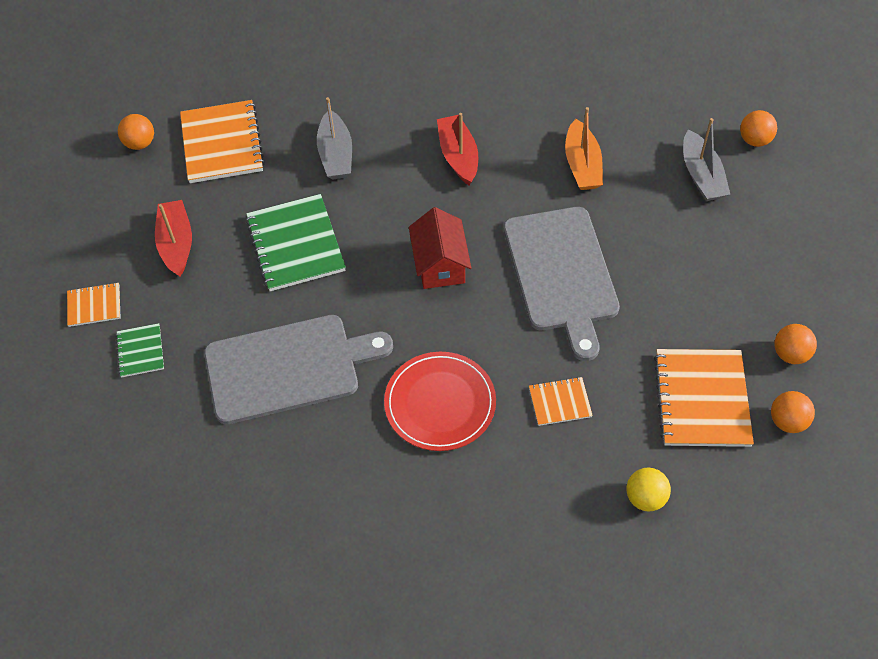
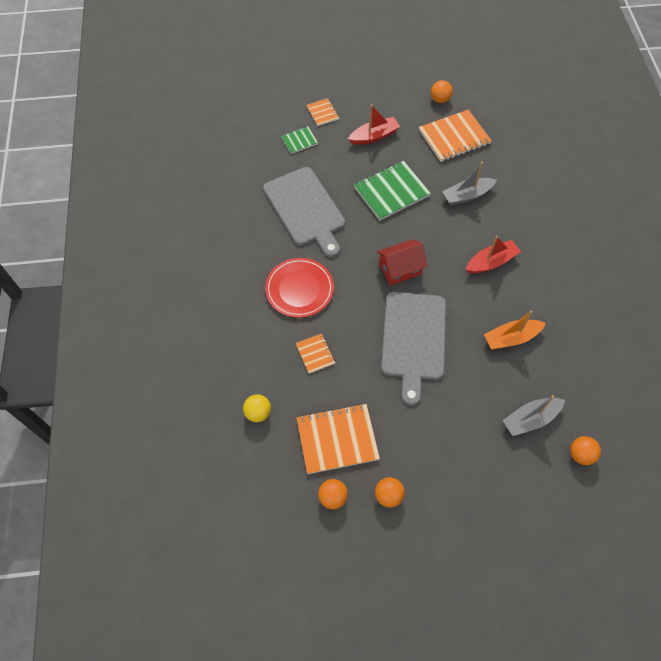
camera: 75 degrees right, 5 degrees up
(561, 273) = (413, 339): grey cutting board -> grey cutting board turned 60 degrees counterclockwise

